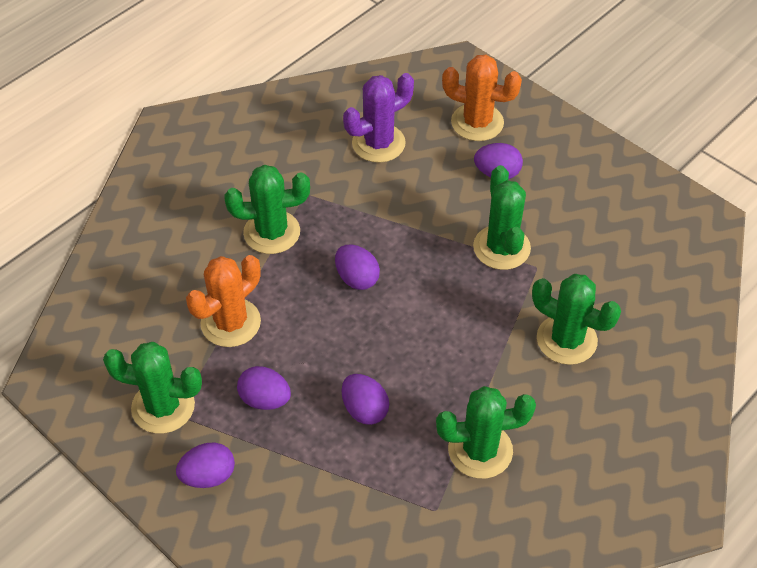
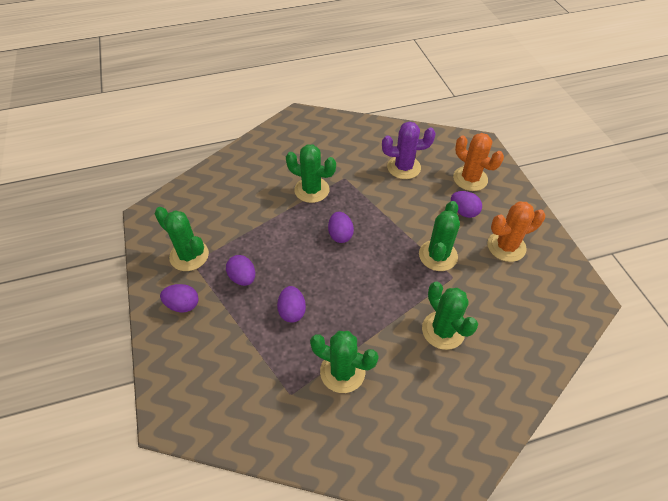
camera: 30 degrees right, 0 degrees up
(230, 323) = (255, 228): orange cactus -> orange cactus (506, 246)

